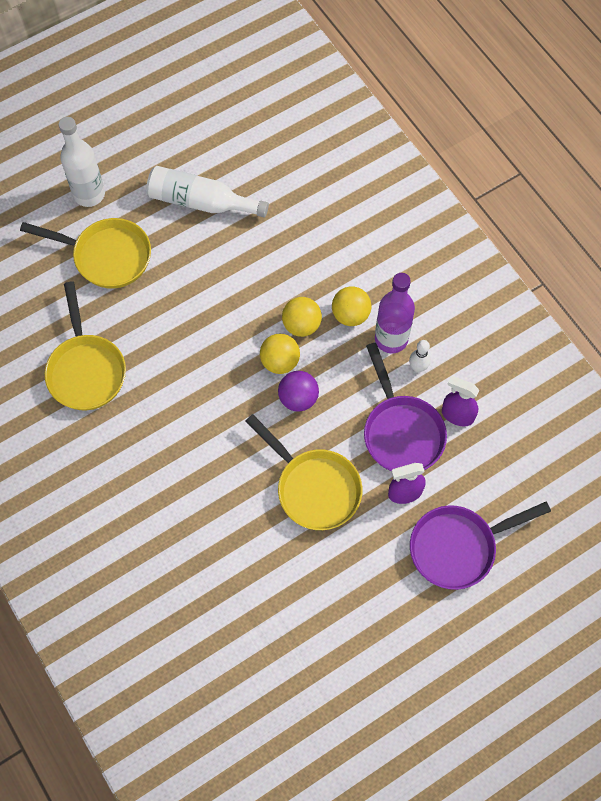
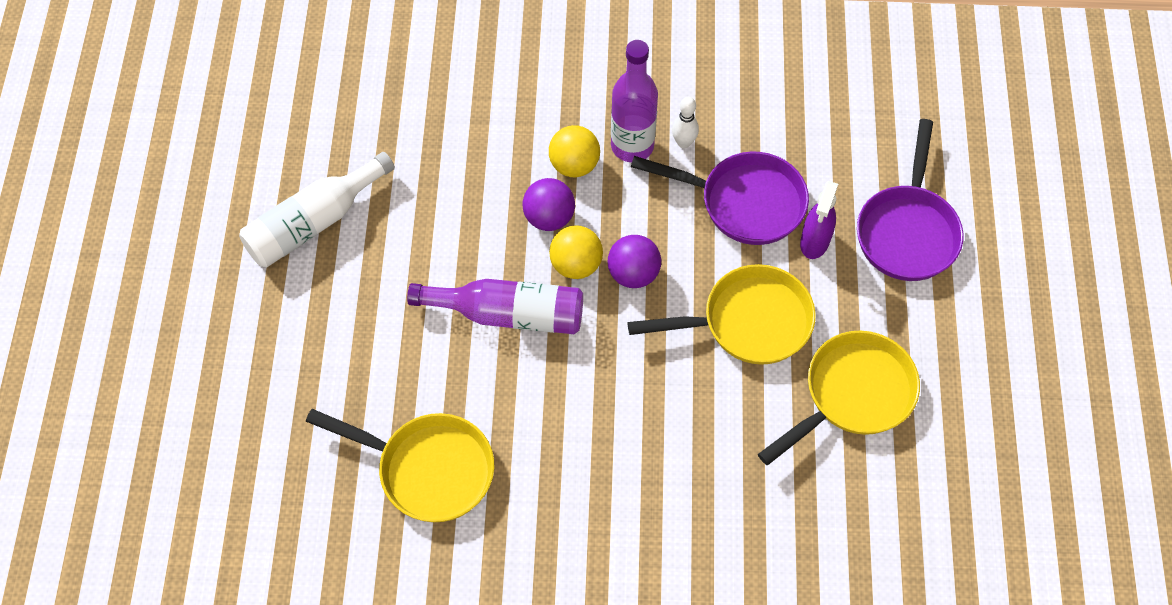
camera: 55 degrees left, 5 degrees down
(89, 194) = (200, 331): white bottle -> none
(106, 256) = (299, 361): yellow pan -> yellow pan (852, 395)
(217, 346) = (508, 314): none -> purple bottle
(301, 325) = (549, 217): yellow ball -> purple ball
(457, 415) = (763, 142): purple spray bottle -> none

